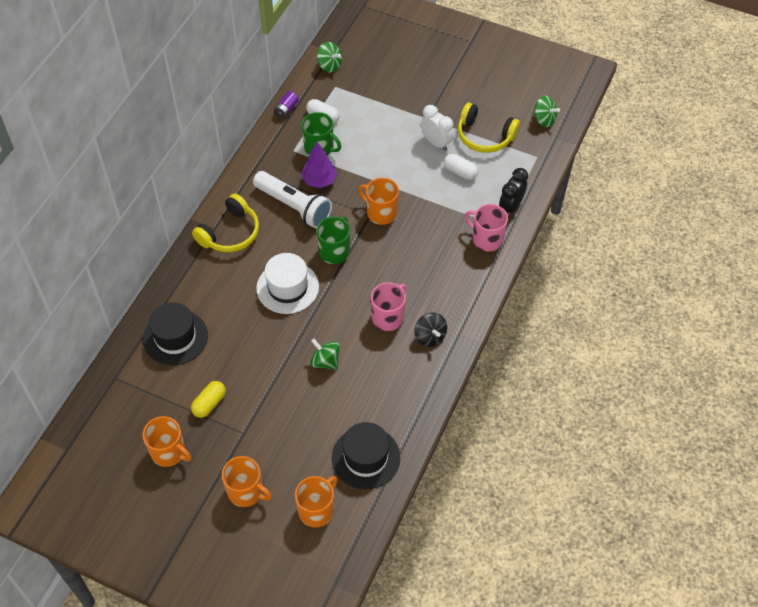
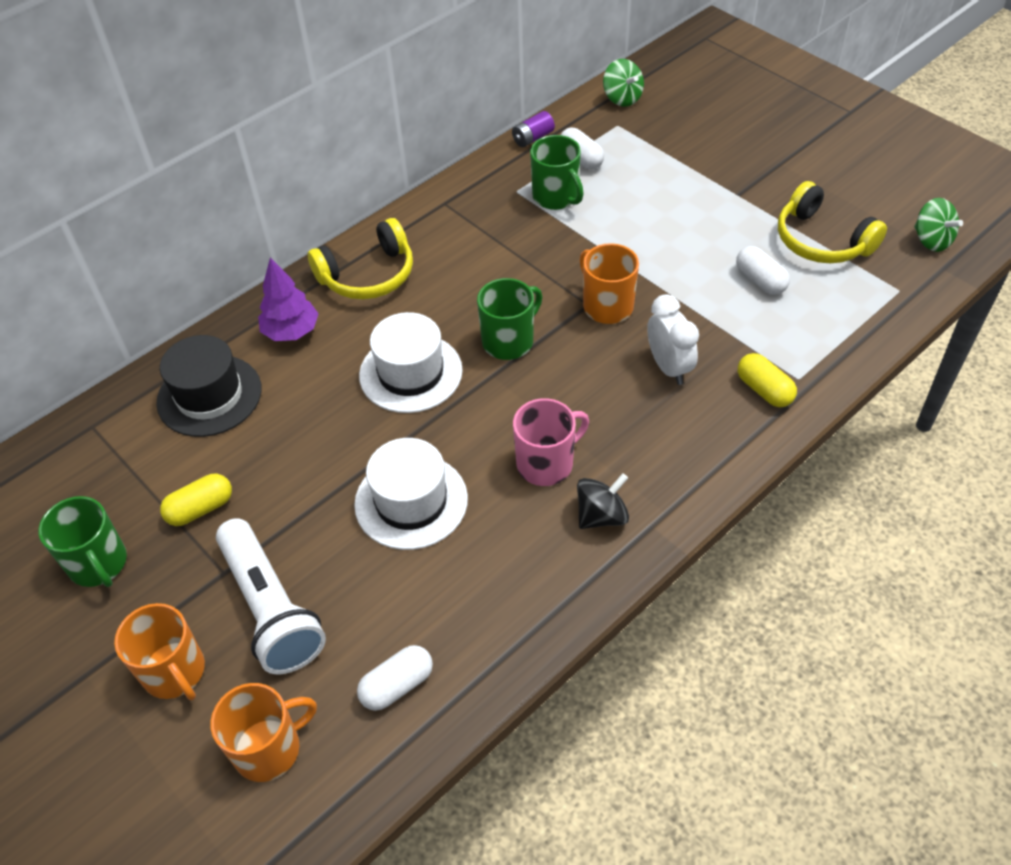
camera: 25 degrees right, 5 degrees down
(169, 452) = (98, 564): orange mug -> green mug
(294, 207) = (479, 264): white flashlight -> white flashlight (271, 609)
(319, 180) = (534, 239): purple tree -> purple tree (291, 332)
(325, 361) = (411, 501): green spinning top -> white hat
(366, 457) = (397, 685): black hat -> white capsule
(430, 336) = (601, 515): black spinning top -> black spinning top turned 120 degrees counterclockwise
(436, 143) = (738, 231): white clock -> white clock (668, 367)
(486, 239) = (764, 390): pink mug -> yellow capsule
(511, 207) = (825, 352): black clock -> none

